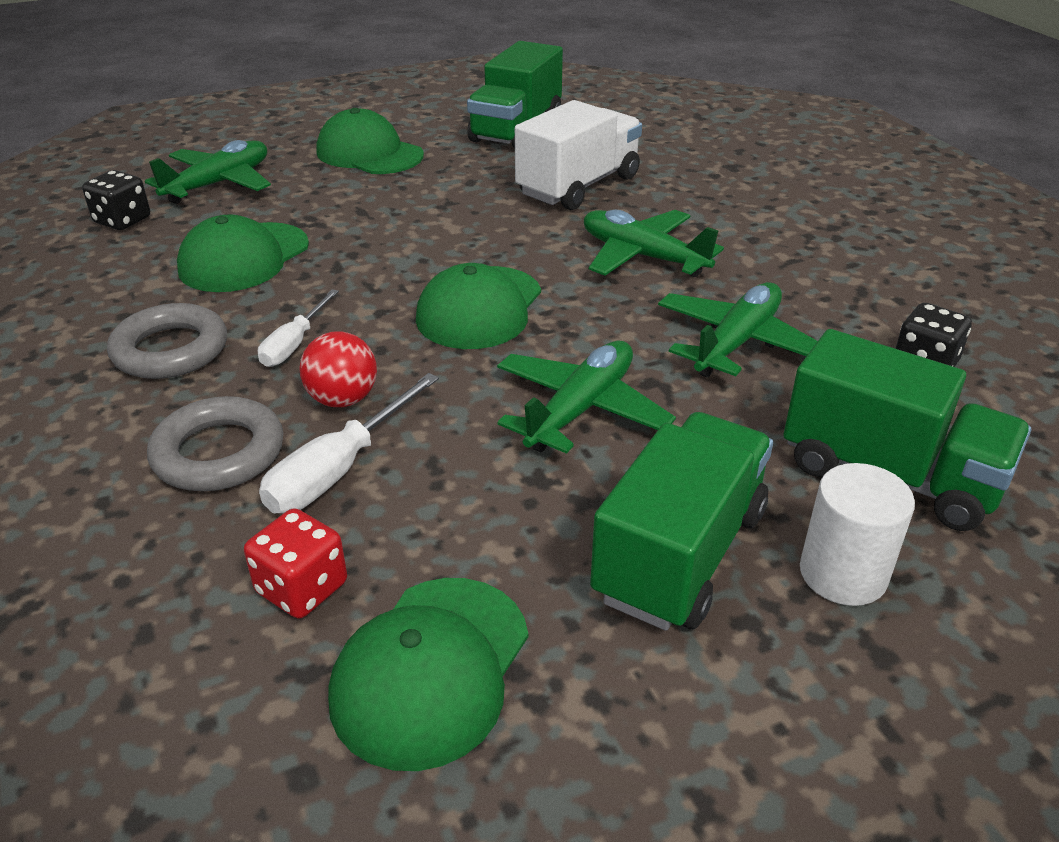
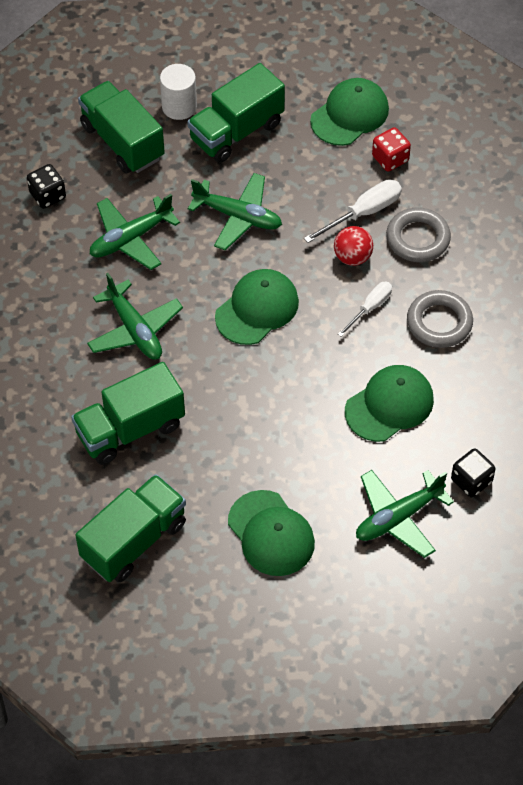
camera: 160 degrees left, 20 degrees up
(578, 186) = (130, 429): white truck -> green truck
(580, 409) = (238, 216): green plane -> green plane turned 120 degrees counterclockwise

